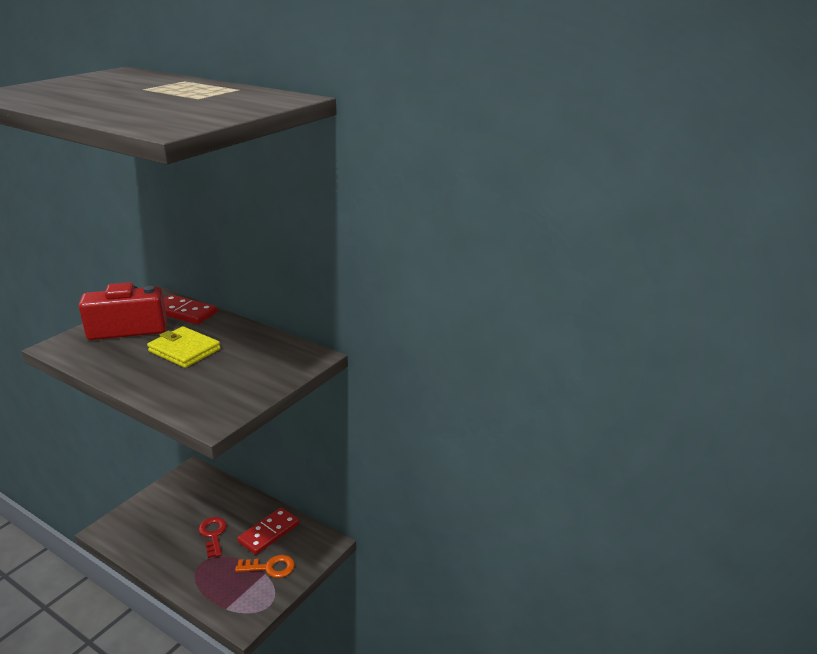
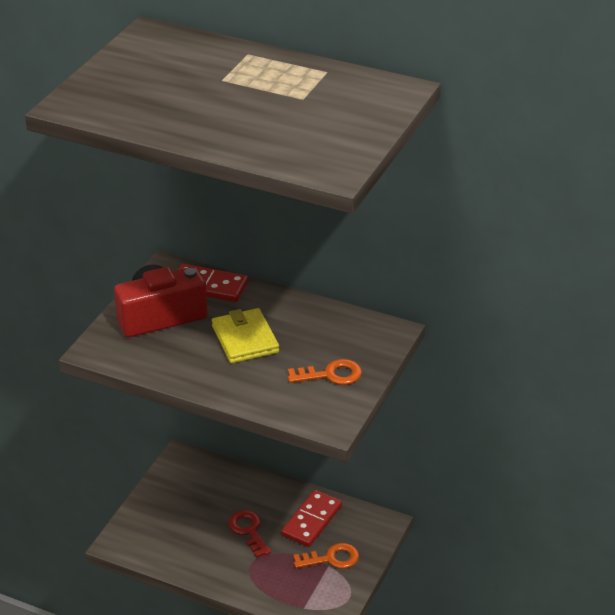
camera: 10 degrees left, 10 degrees up
(184, 350) = (245, 339): yellow wallet -> yellow wallet turned 45 degrees clockwise
(238, 383) = (331, 375): none -> orange key

